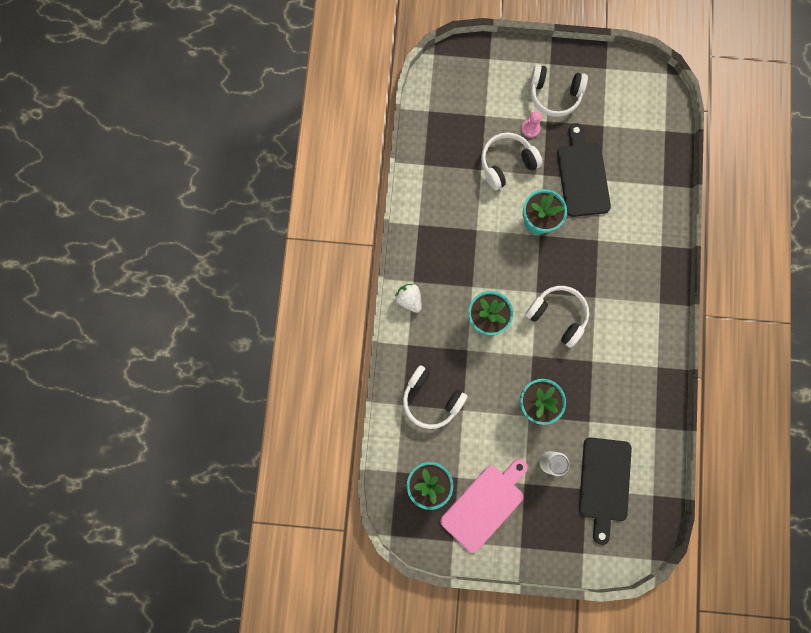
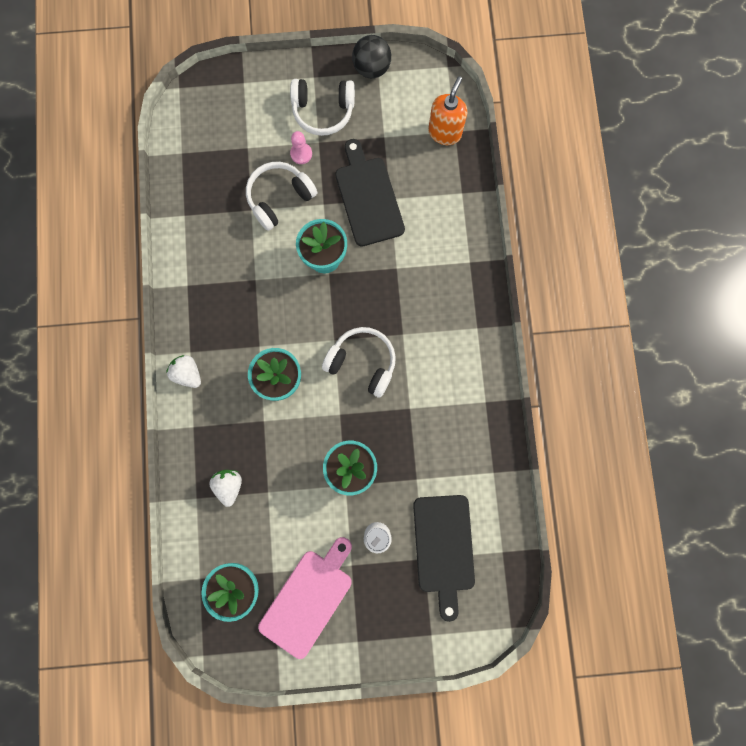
camera: 10 degrees left, 0 degrees up
(431, 399) = (229, 486): white headphones -> white strawberry
(601, 65) = (371, 69): none -> black ball
(656, 130) = (444, 132): none -> orange soap dispenser

